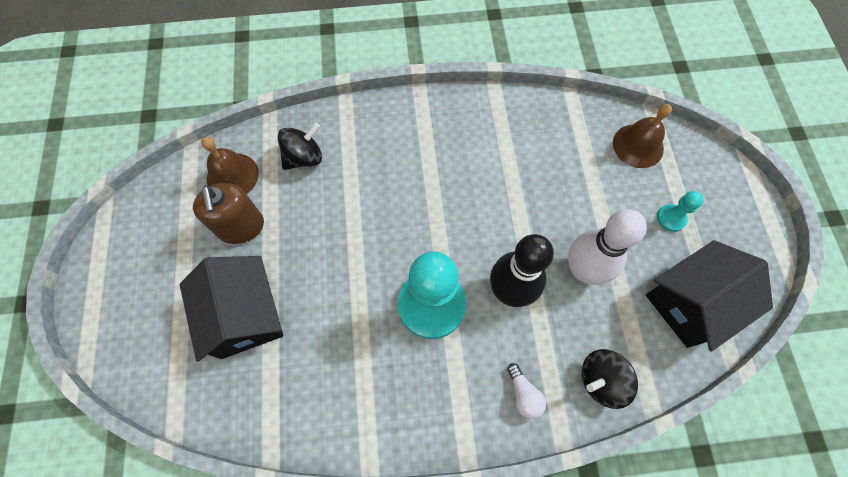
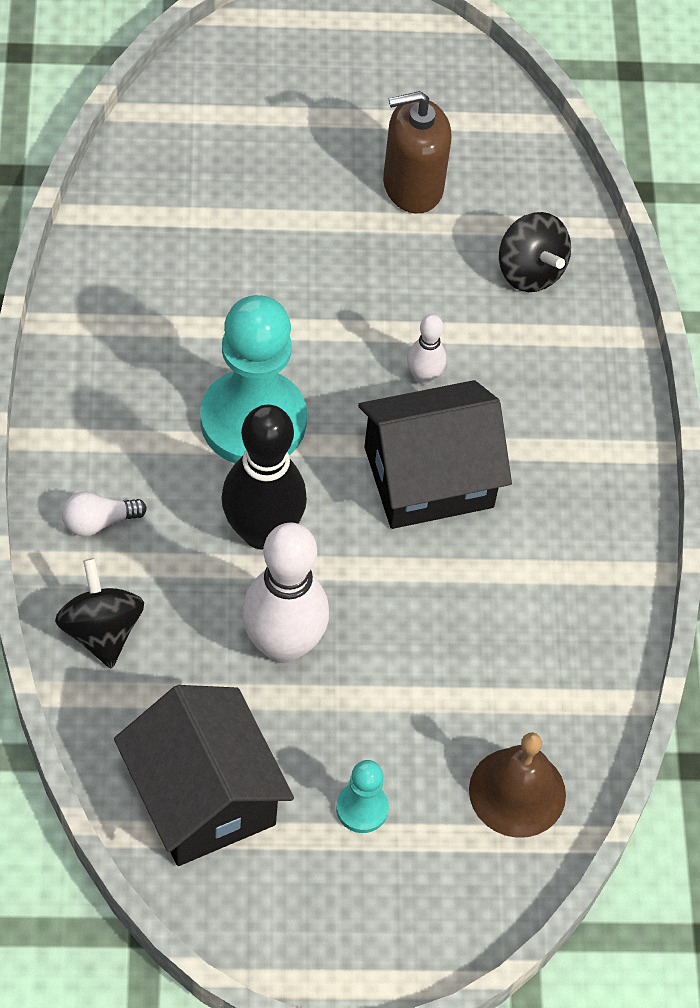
camera: 90 degrees right, 10 degrees down
(232, 176) = (503, 176): brown bell -> none
(244, 315) = (270, 188): black house -> black house (429, 477)
(386, 209) = (424, 377): none -> white bowling pin

